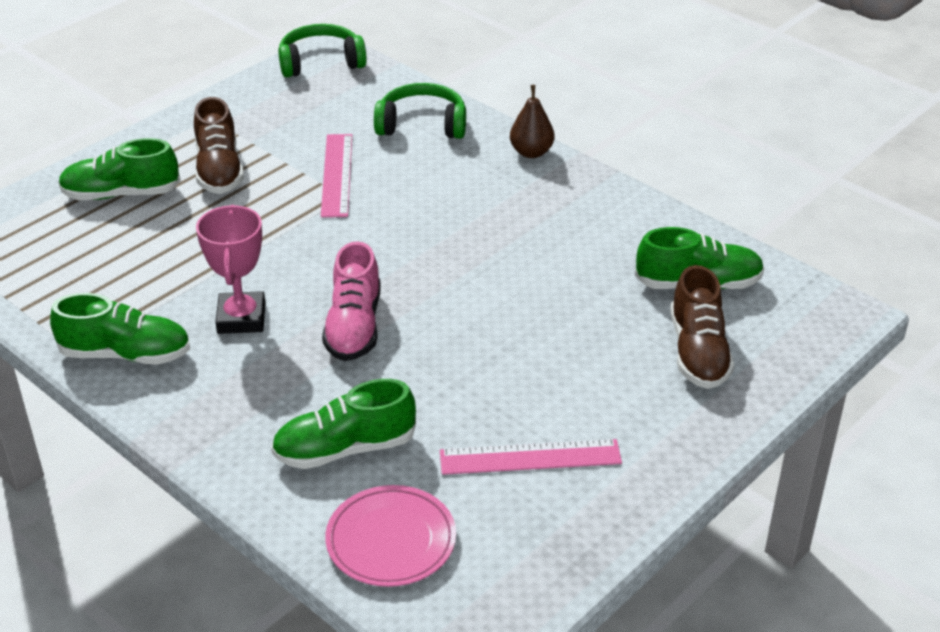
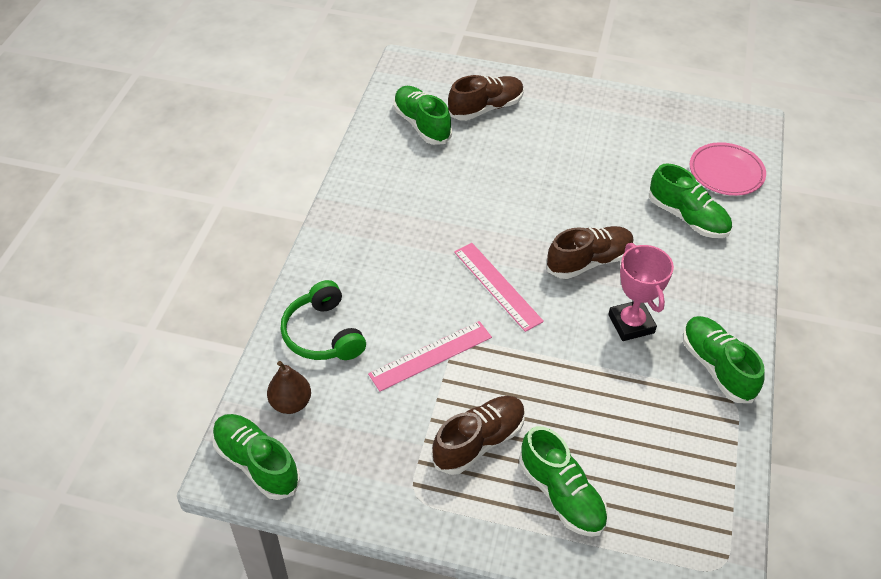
camera: 120 degrees left, 10 degrees up
(241, 318) = (631, 324): pink trophy -> pink trophy turned 75 degrees counterclockwise
(321, 62) = (256, 463): green headphones -> green shoe
(354, 326) = (589, 261): pink shoe -> brown shoe
(530, 457) = (623, 144): pink ruler -> pink ruler (497, 286)
(531, 152) = (323, 251): brown pear -> brown pear (291, 403)

